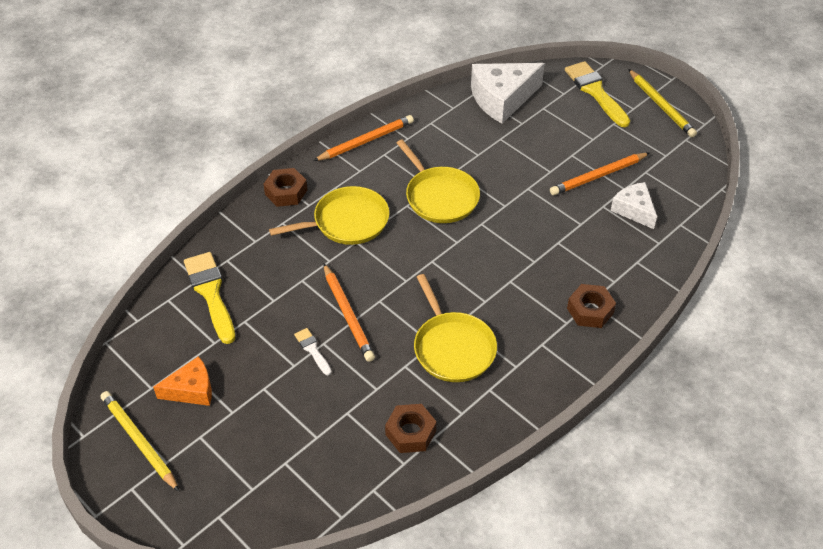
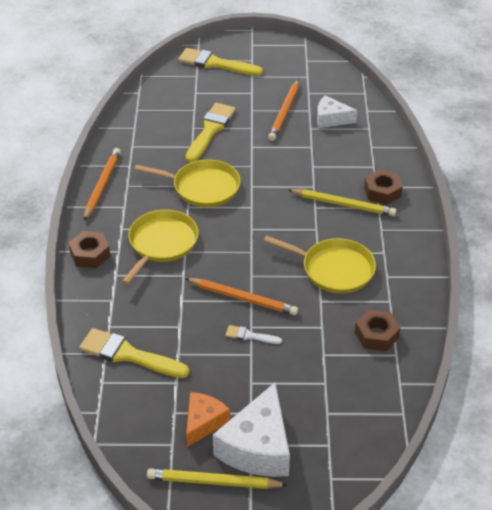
camera: 45 degrees left, 5 degrees down
(502, 99) = (160, 102): white cheese -> white cheese (257, 447)
(511, 150) = (210, 130): none -> yellow brush
(661, 105) = (266, 49): yellow pencil -> yellow pencil (343, 204)

